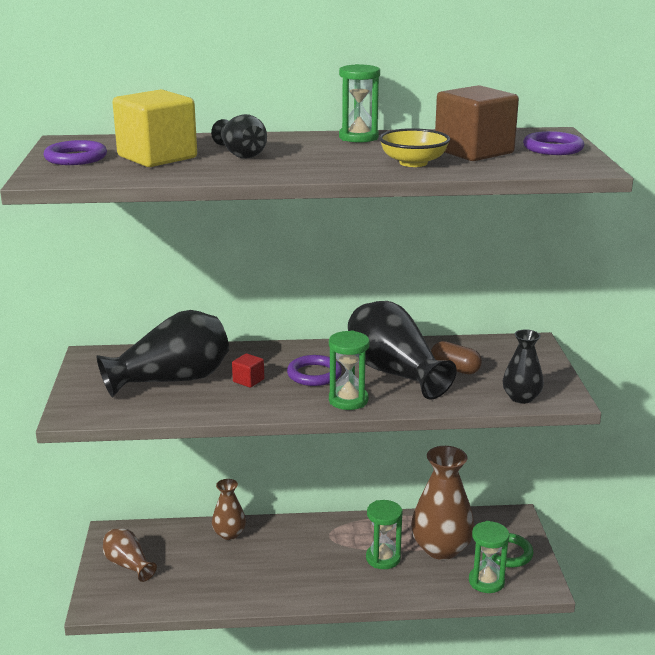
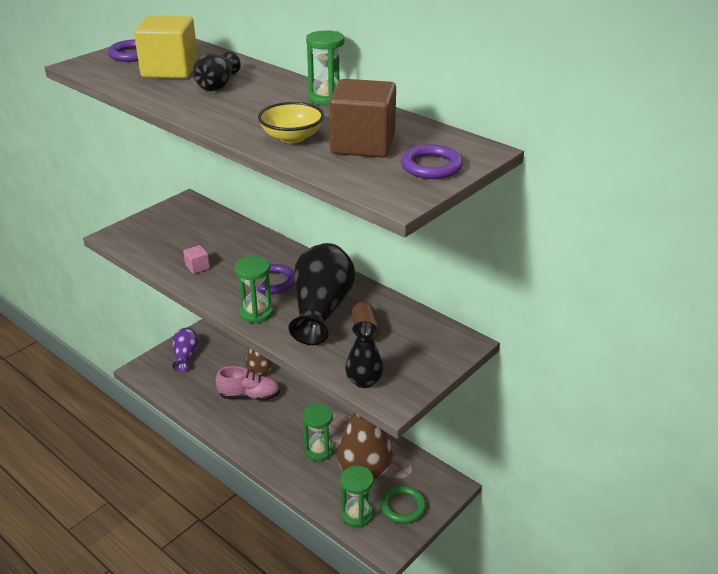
camera: 45 degrees right, 10 degrees up
(128, 565) = (185, 356): brown vase -> purple vase
(172, 380) = (194, 241): black vase -> none
(221, 396) = (197, 267): none -> pink cube
(248, 380) = (230, 265): red cube -> none
(252, 557) = (249, 396): none -> pink shoe

